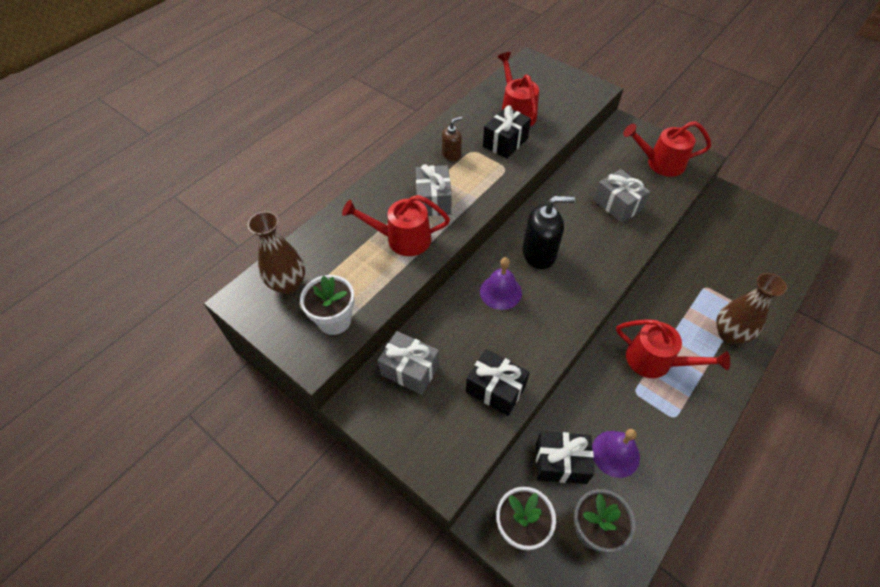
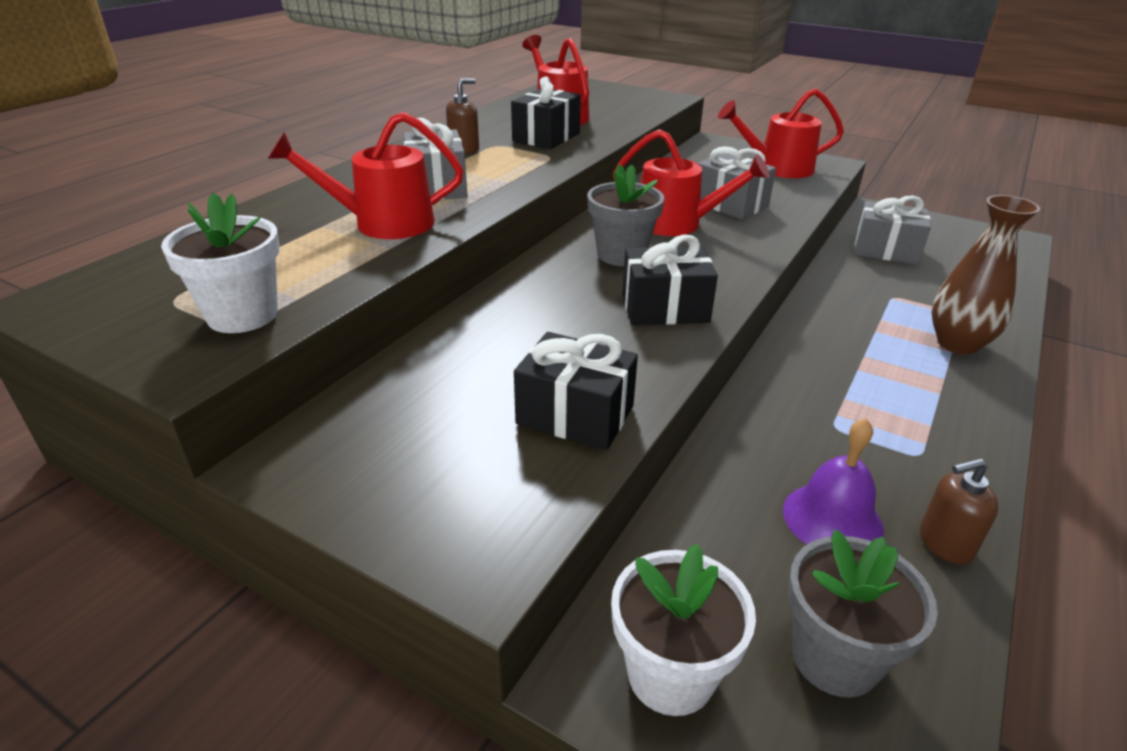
camera: 10 degrees left, 20 degrees down
(288, 284) = (157, 279): brown vase -> none
(410, 369) = (400, 402): grey gift -> grey gift (885, 250)
(500, 292) = (564, 297): purple bell -> none
(539, 254) = (621, 255): black soap dispenser -> grey flower pot
(560, 462) = (729, 545): black gift -> black gift (665, 308)
(656, 361) = (854, 385): red watering can -> red watering can (678, 224)
(667, 475) = (945, 543): none -> brown soap dispenser

